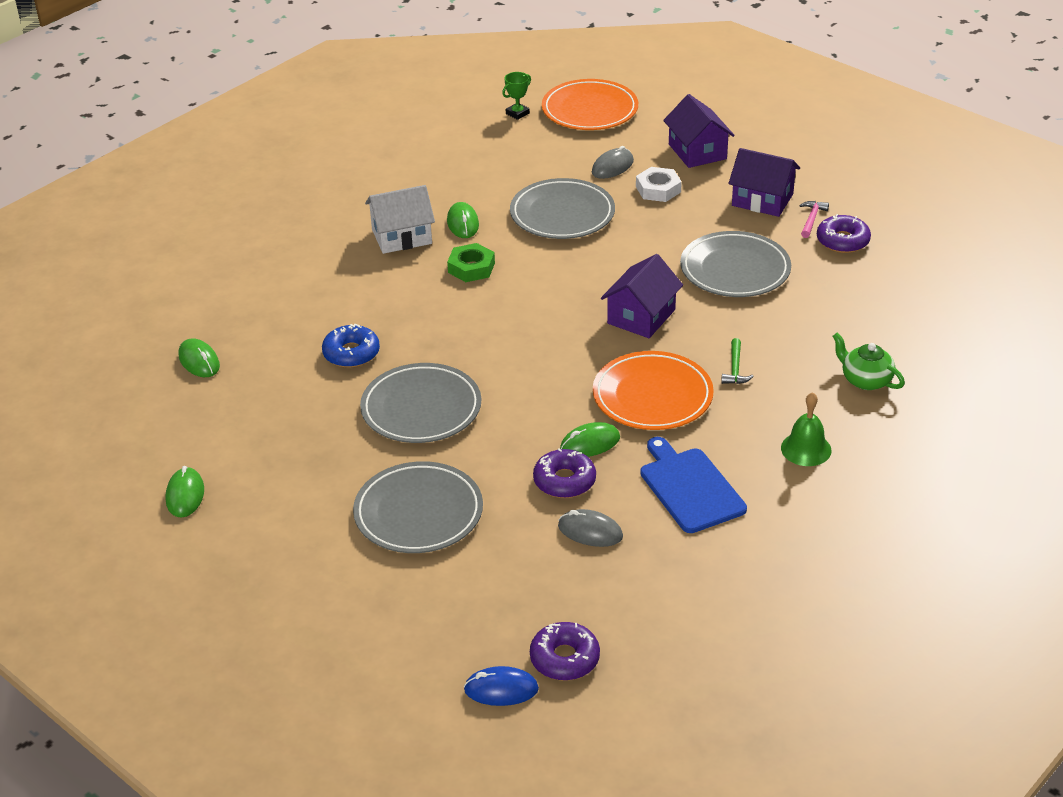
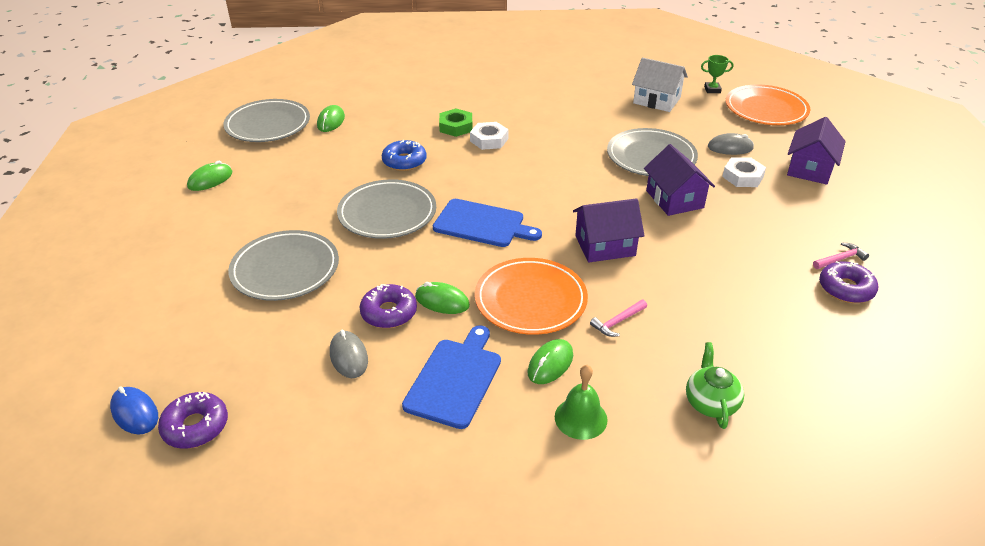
camera: 45 degrees right, 0 degrees up
(395, 283) = (489, 140): none -> white nut
(401, 236) = (534, 118): white house -> white house (657, 100)
(463, 223) = (580, 130): green mouse -> green mouse (550, 364)
(471, 268) = (545, 155): green nut -> green nut (456, 127)
(518, 363) = (482, 224): none -> blue cutting board
(735, 269) = (722, 257): grey plate -> grey plate (268, 125)
(735, 368) = (618, 322): green hammer -> pink hammer
(762, 200) = (816, 224): purple house -> purple house (674, 199)

